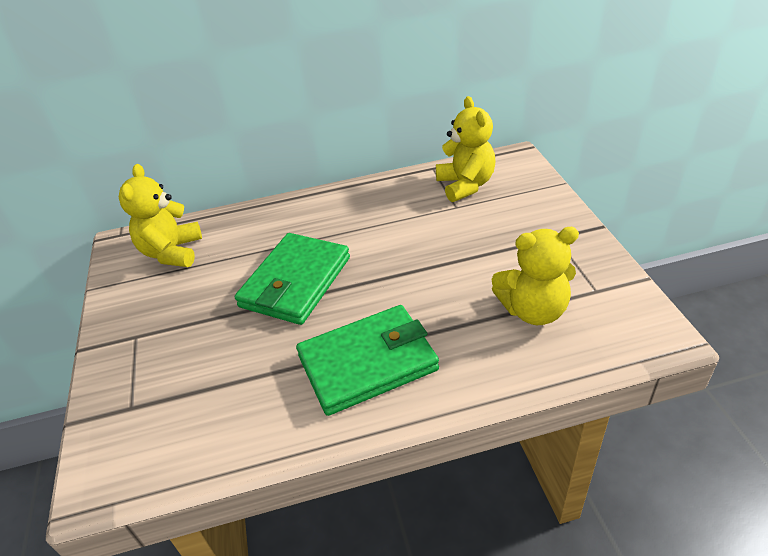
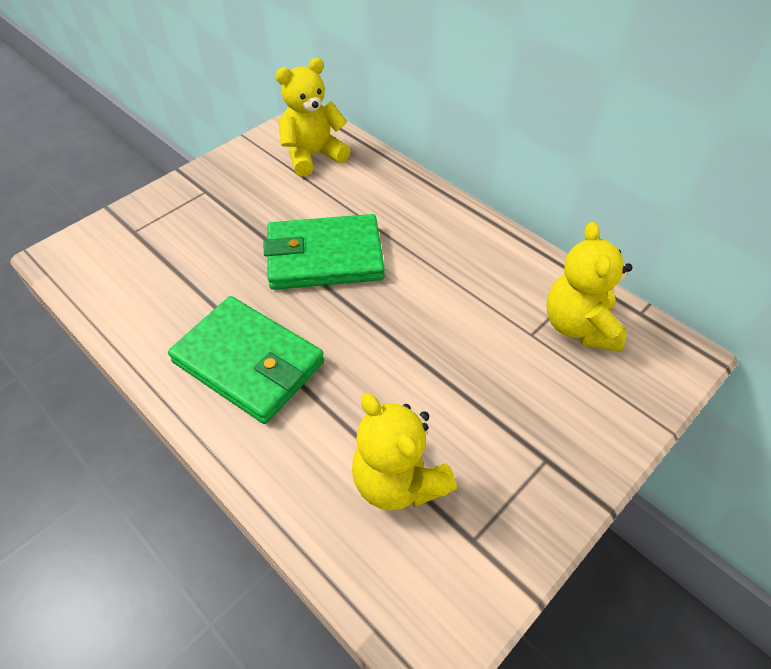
camera: 55 degrees right, 10 degrees up
(465, 185) = (579, 326): yellow teddy bear -> yellow teddy bear turned 135 degrees clockwise

